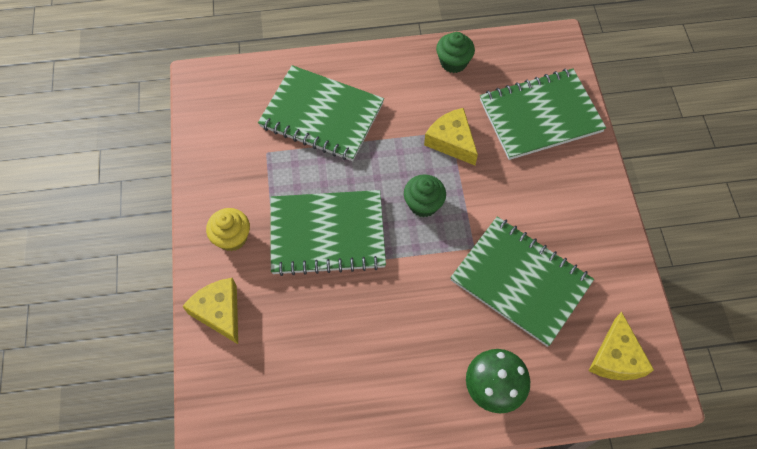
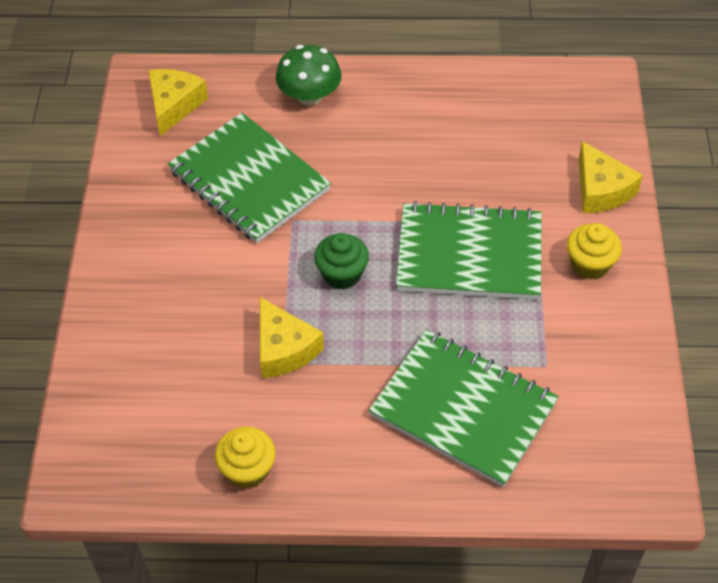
camera: 170 degrees left, 10 degrees down
(453, 62) = (248, 470): green cupcake -> yellow cupcake
(540, 116) = (148, 369): green notebook -> none

